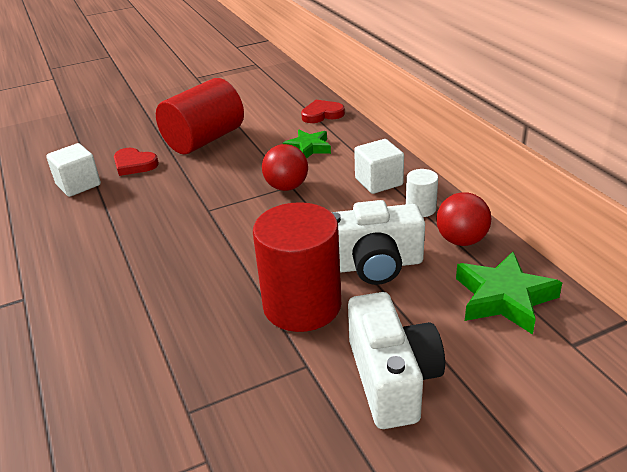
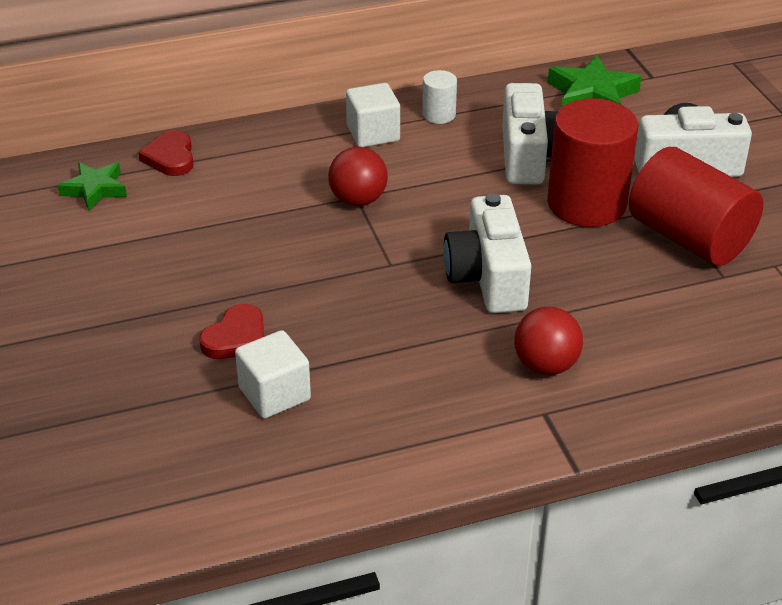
camera: 85 degrees left, 5 degrees up
(190, 256) = (488, 277): none -> white camera
(204, 140) = (191, 268): red cylinder -> red cylinder (689, 238)
(308, 148) = (265, 176): green star -> green star (95, 189)
(461, 240) = (502, 101): red ball -> red ball (546, 365)

